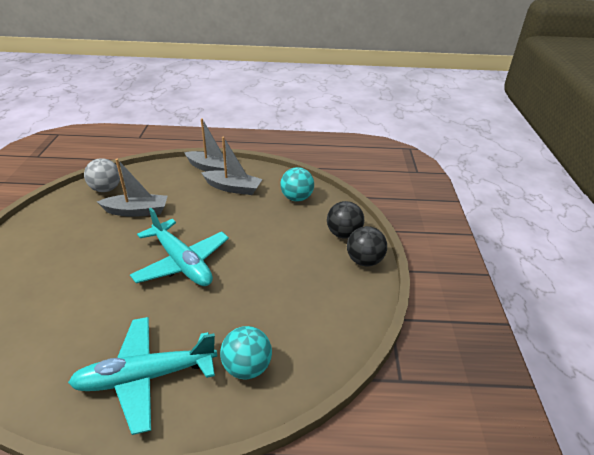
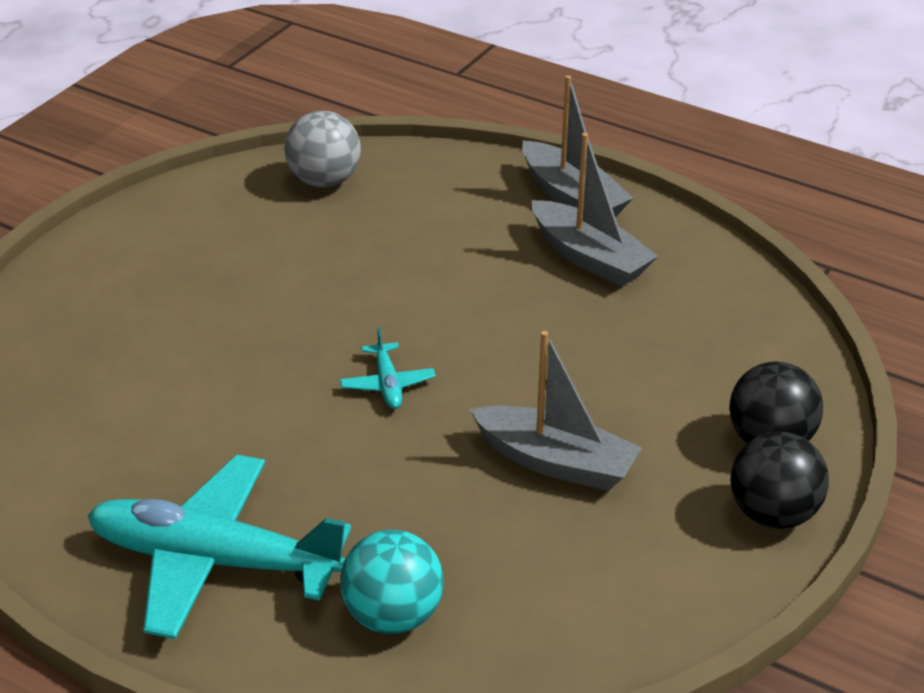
camera: 30 degrees right, 0 degrees up
(137, 211) = (358, 249): grey boat -> grey boat (555, 462)
(182, 263) = (387, 384): turquoise plane -> turquoise plane, size x0.42
(296, 198) = (720, 325): turquoise ball -> none

